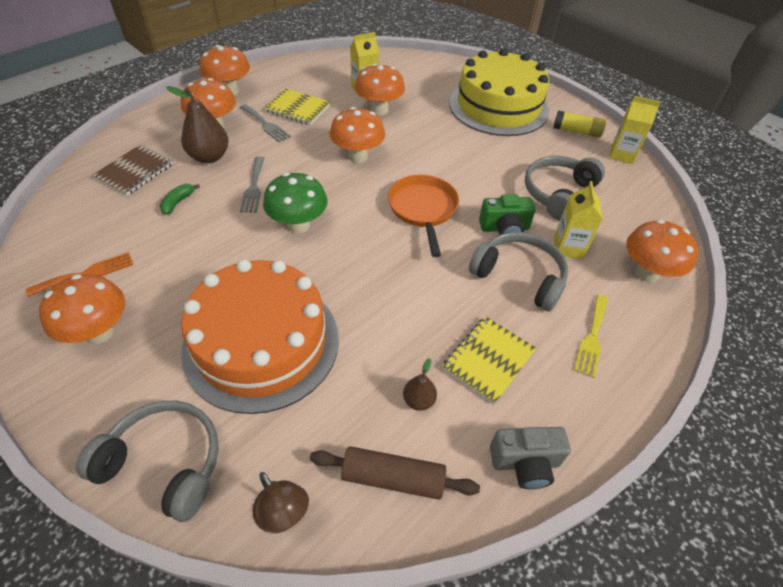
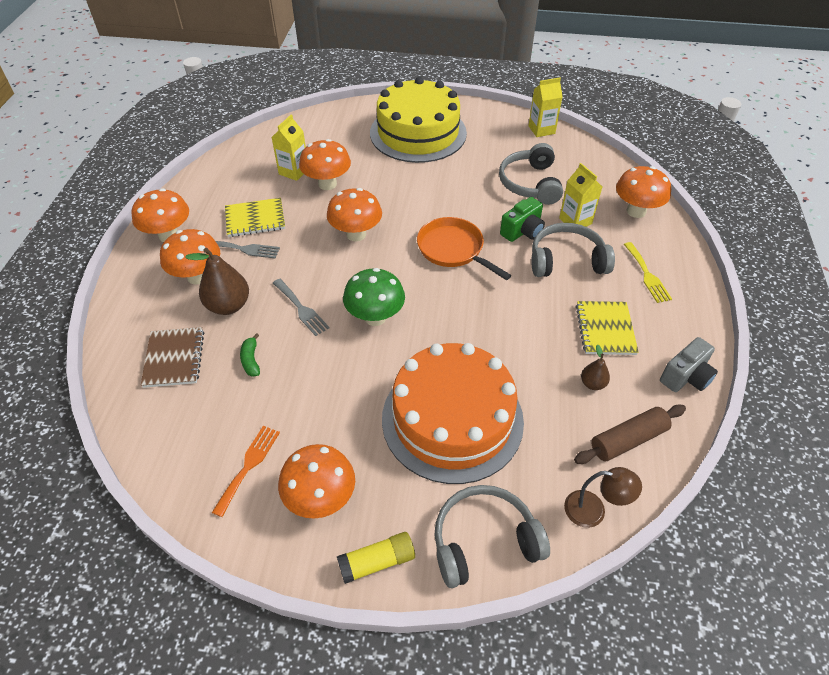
camera: 35 degrees left, 0 degrees up
(576, 131) = (494, 126): yellow glue stick -> yellow glue stick (377, 562)

